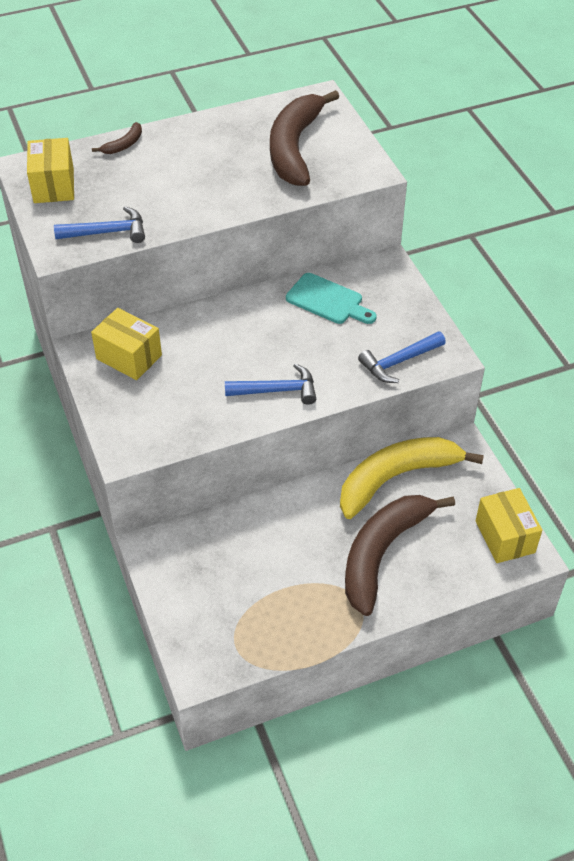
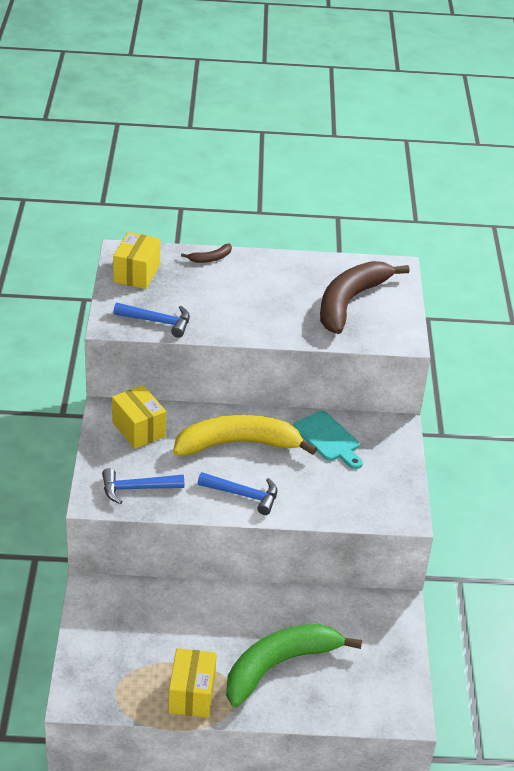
camera: 20 degrees right, 10 degrees down
(383, 553) = (279, 665): brown banana -> green banana
(396, 478) = (326, 611): yellow banana -> yellow banana (238, 444)
(399, 362) = (360, 507): blue hammer -> blue hammer (137, 488)
(504, 537) = (394, 692): yellow box -> yellow box (192, 694)

